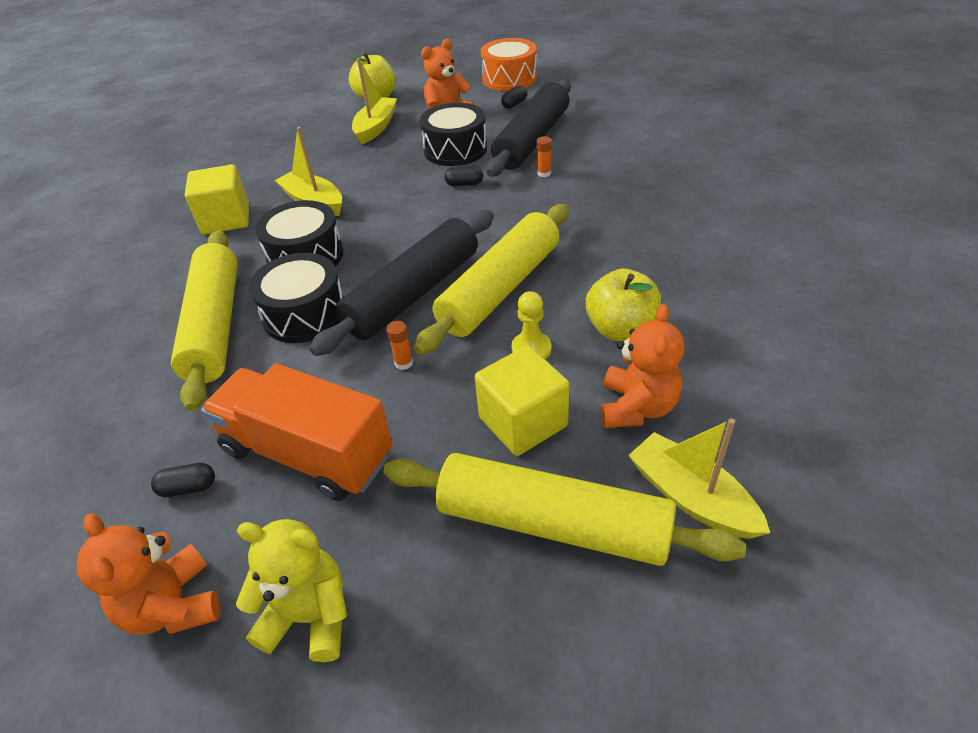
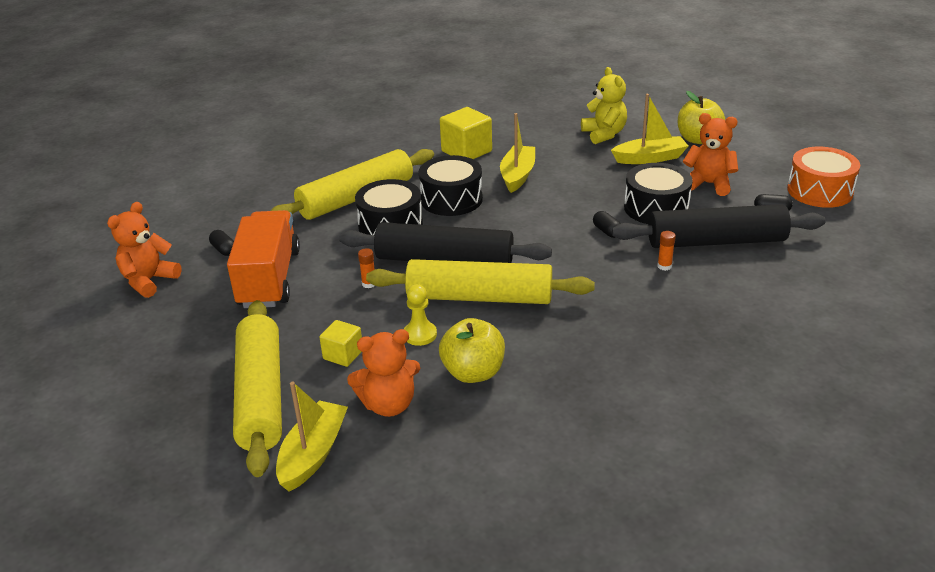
camera: 60 degrees right, 10 degrees down
(309, 617) = (158, 327): yellow teddy bear -> yellow teddy bear (604, 134)
(523, 422) = (343, 355): yellow cube -> yellow cube, size x0.59

